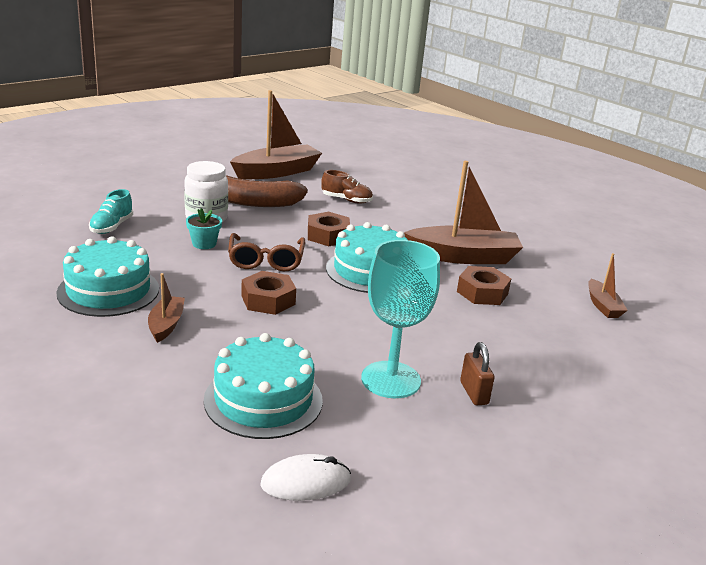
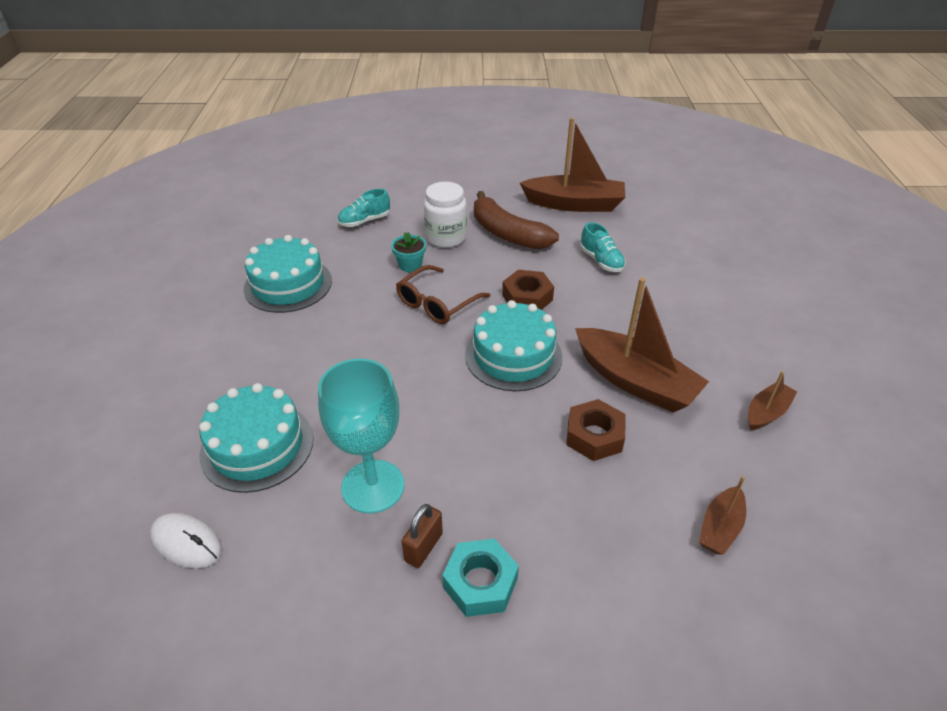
camera: 45 degrees right, 15 degrees up
(166, 325) = (284, 336): brown boat -> brown boat (766, 412)
(268, 300) = (385, 347): brown nut -> none
(346, 200) = (601, 261): brown shoe -> turquoise shoe
(532, 392) = (480, 583): none -> turquoise nut

